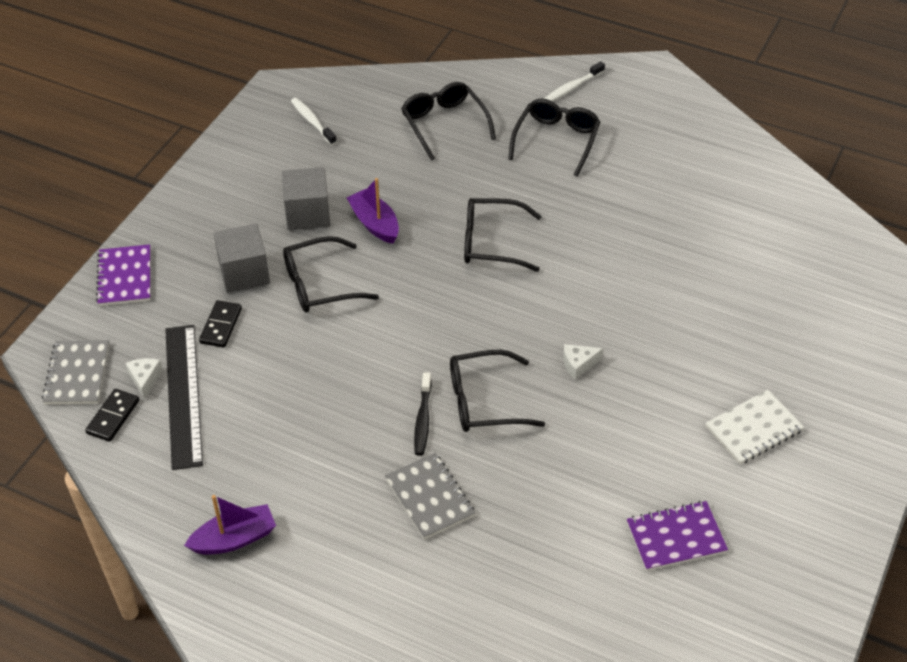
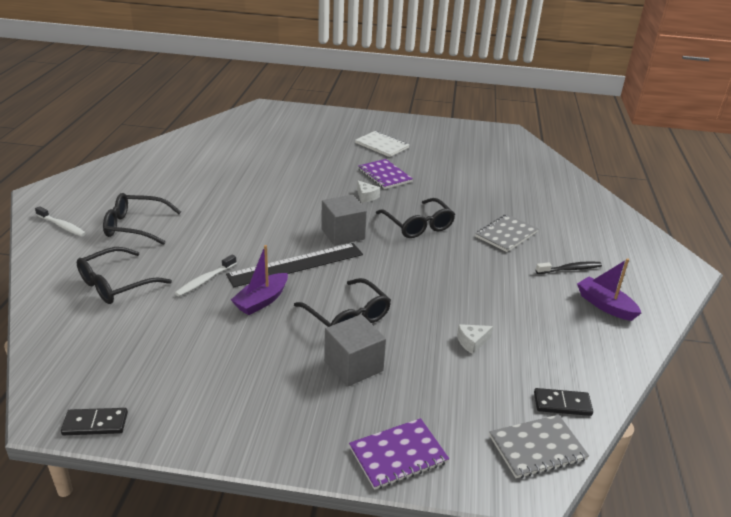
camera: 110 degrees left, 15 degrees down
(145, 379) = (510, 396): white cheese -> white cheese (472, 342)
(184, 395) = (509, 366): black ruler -> black ruler (296, 264)
(221, 326) = (423, 364): black domino -> black domino (95, 423)
(307, 214) = (260, 343): grey cube -> grey cube (343, 234)
(312, 121) = (115, 371): white toothbrush -> white toothbrush (205, 280)
(423, 420) = (449, 246): black toothbrush -> black toothbrush (570, 269)
(492, 242) = (265, 241): black glasses -> none
(676, 537) = (468, 161): purple notebook -> purple notebook (384, 175)

